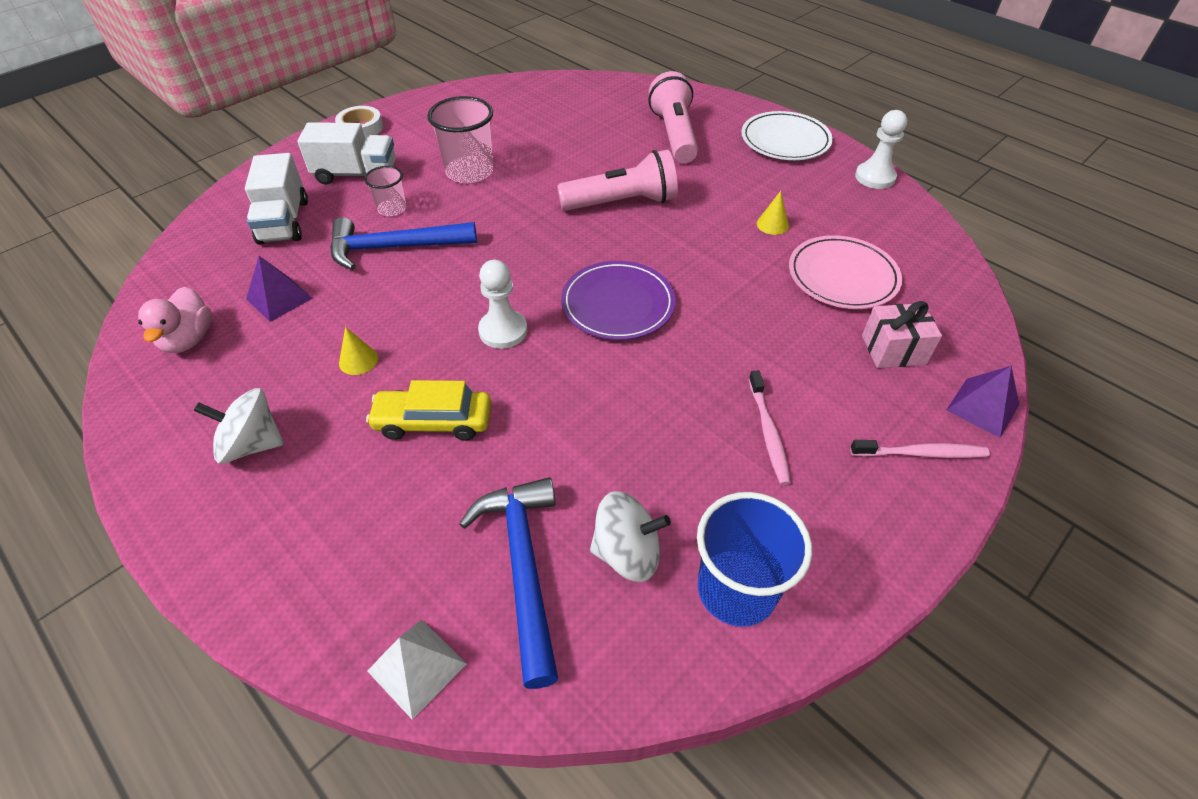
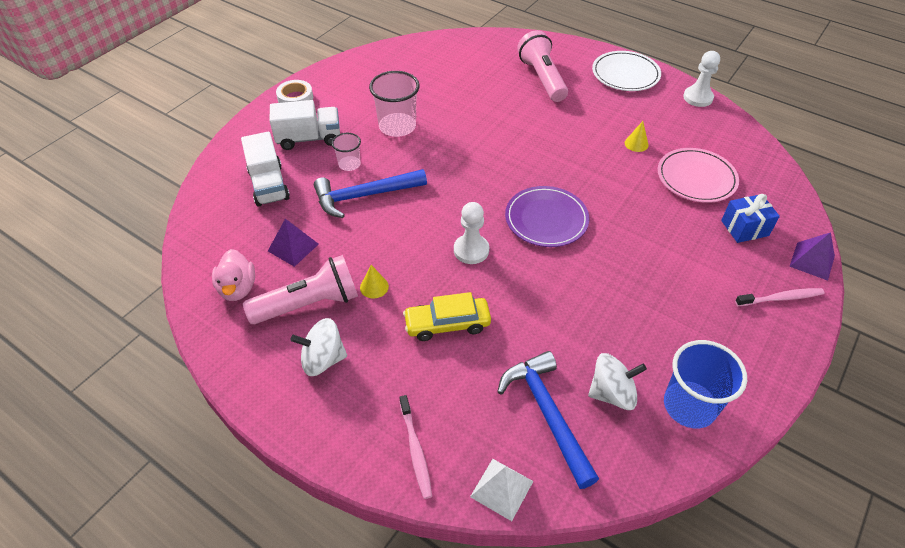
camera: 10 degrees left, 0 degrees up
(622, 203) = (522, 139): pink flashlight -> pink flashlight (309, 304)
(768, 432) = (678, 298): pink toothbrush -> pink toothbrush (415, 450)
(893, 349) = (744, 228): pink gift -> blue gift

